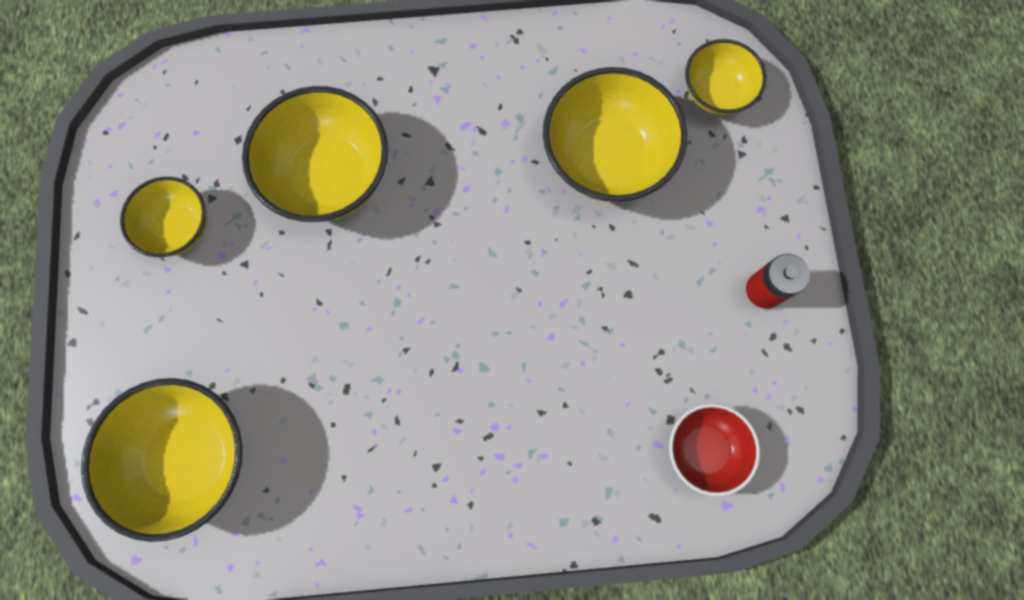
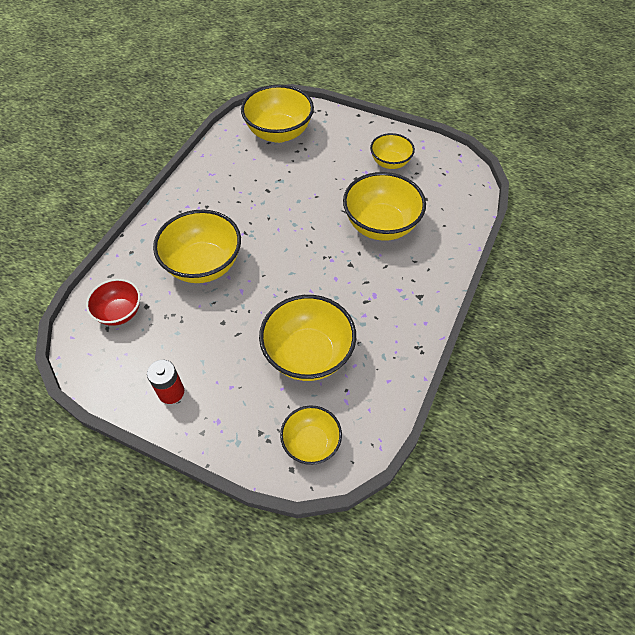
camera: 120 degrees right, 20 degrees down
(552, 388) = (203, 265): none -> yellow bowl

